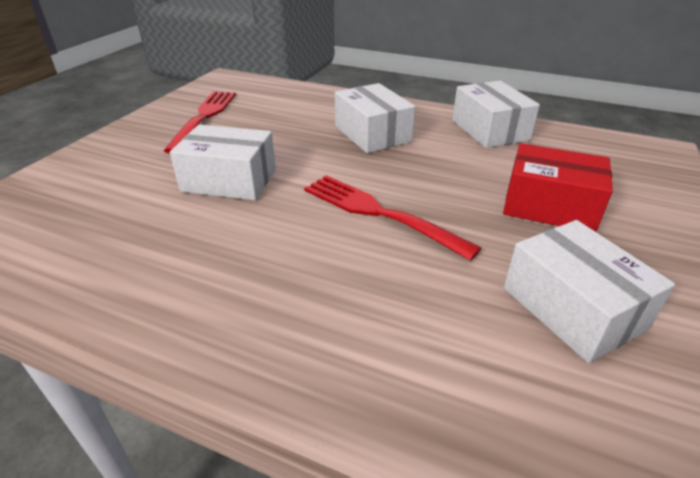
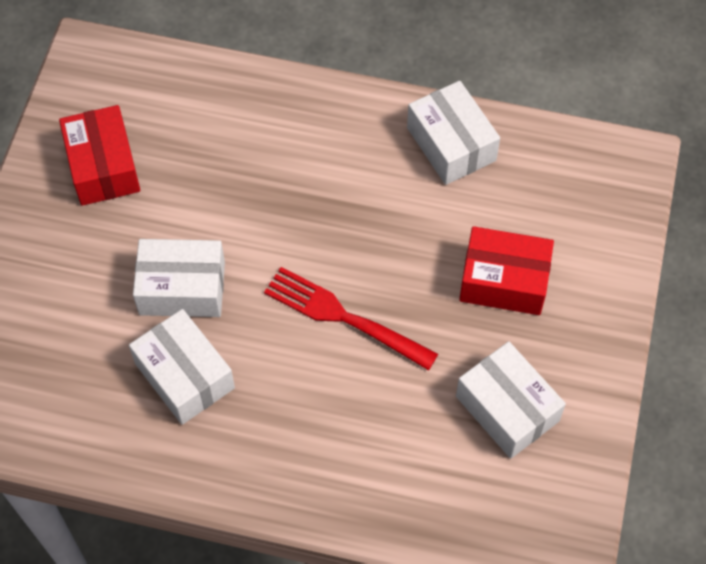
camera: 10 degrees left, 25 degrees up
(204, 118) = (103, 166): red fork -> red box
(372, 134) = (316, 173): white box -> white box (185, 375)

